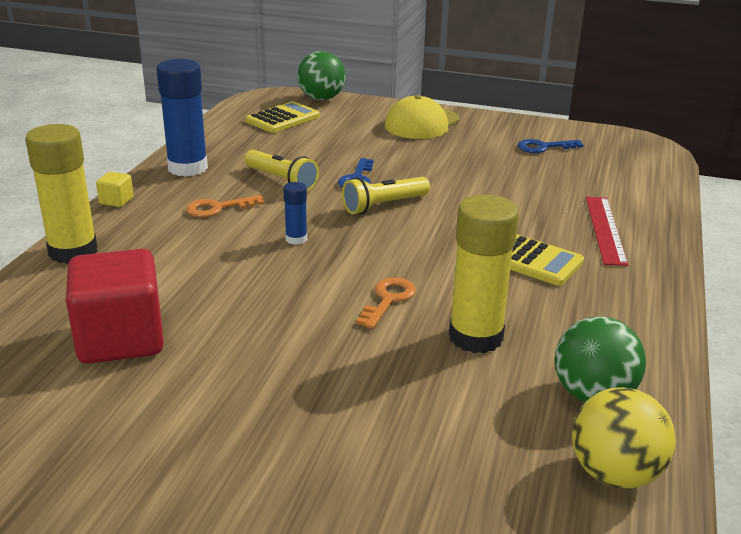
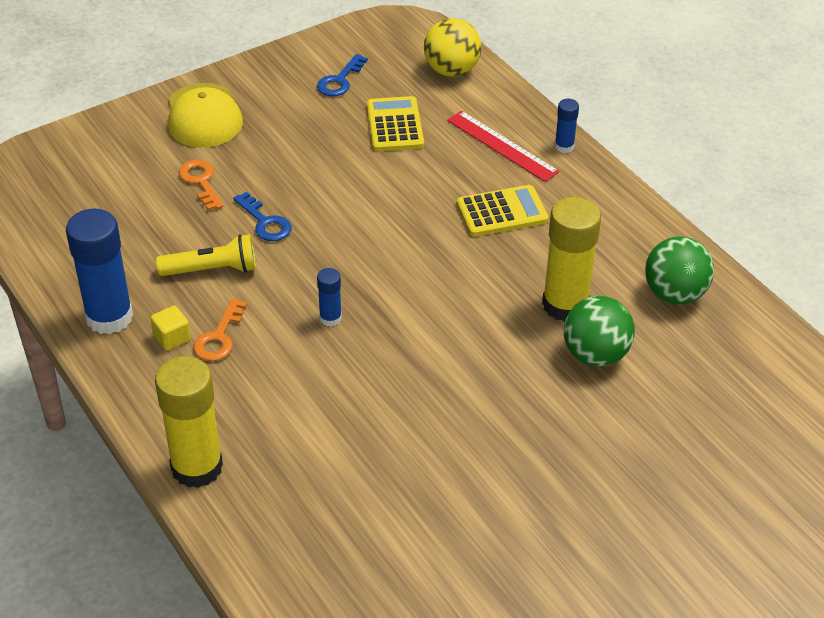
camera: 50 degrees left, 15 degrees up
(116, 201) = (125, 397): yellow cube -> yellow cube (172, 338)
(121, 339) = (378, 495): red cube -> none
(283, 119) = (74, 196): yellow calculator -> yellow calculator (395, 125)
(321, 98) = (59, 143): green ball -> green ball (595, 354)
(384, 205) = (332, 235): yellow flashlight -> none
(388, 300) = (475, 319): orange key -> orange key (201, 182)
(614, 474) = (747, 336): yellow ball -> yellow ball (451, 70)
(661, 256) = (564, 146): none -> blue glue stick

